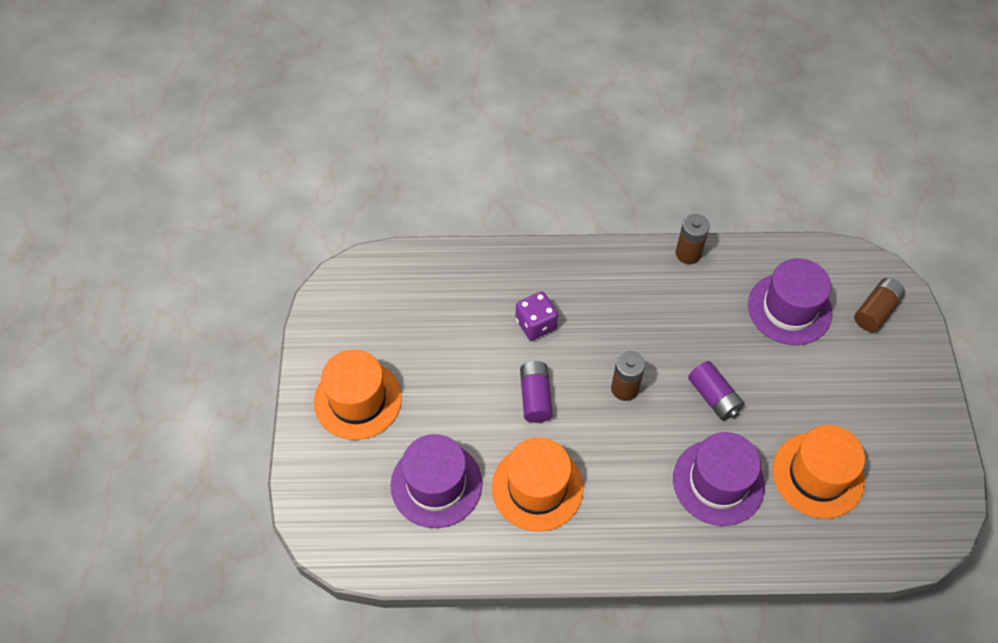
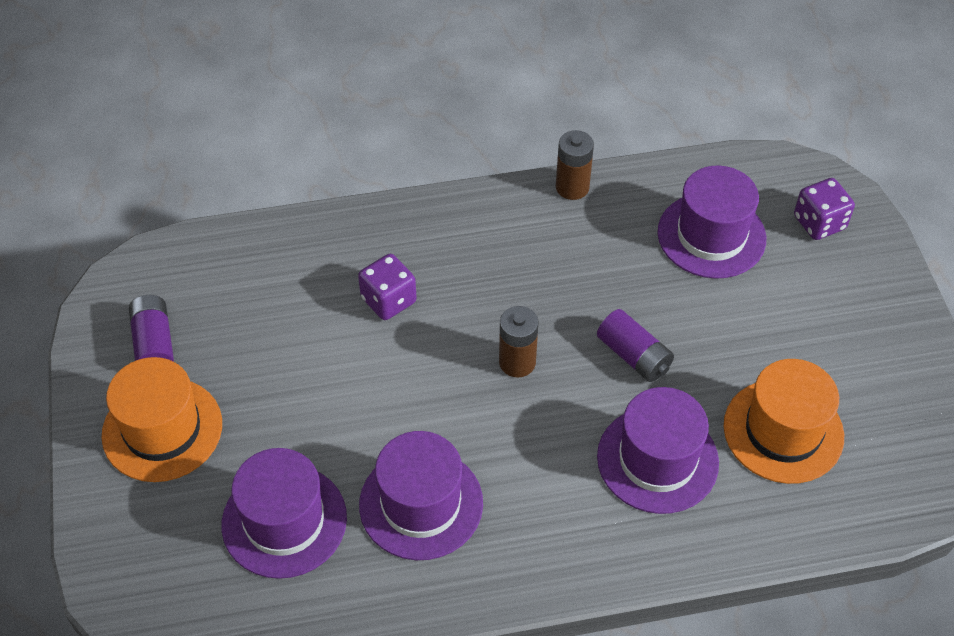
camera: 10 degrees left, 5 degrees down
(535, 397) = (401, 390): purple battery -> purple battery (154, 343)
(537, 487) = (421, 504): orange hat -> purple hat
(876, 311) = (819, 223): brown battery -> purple dice

